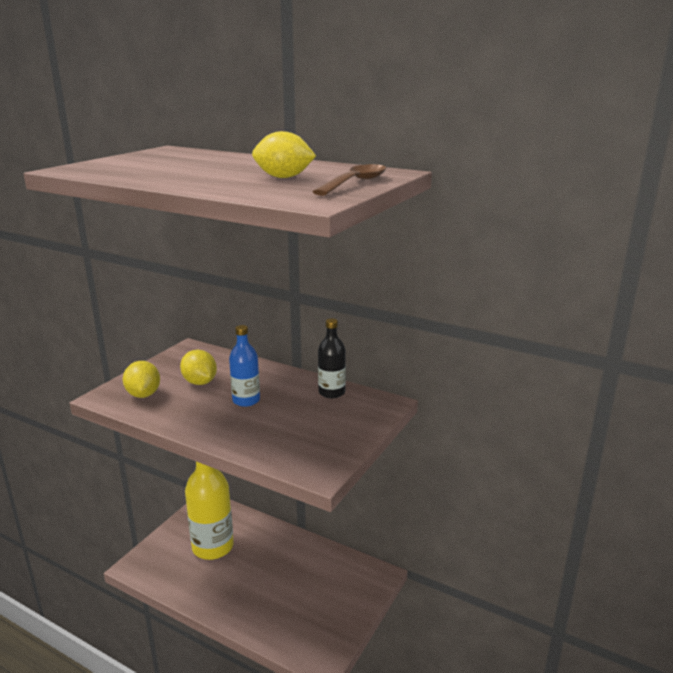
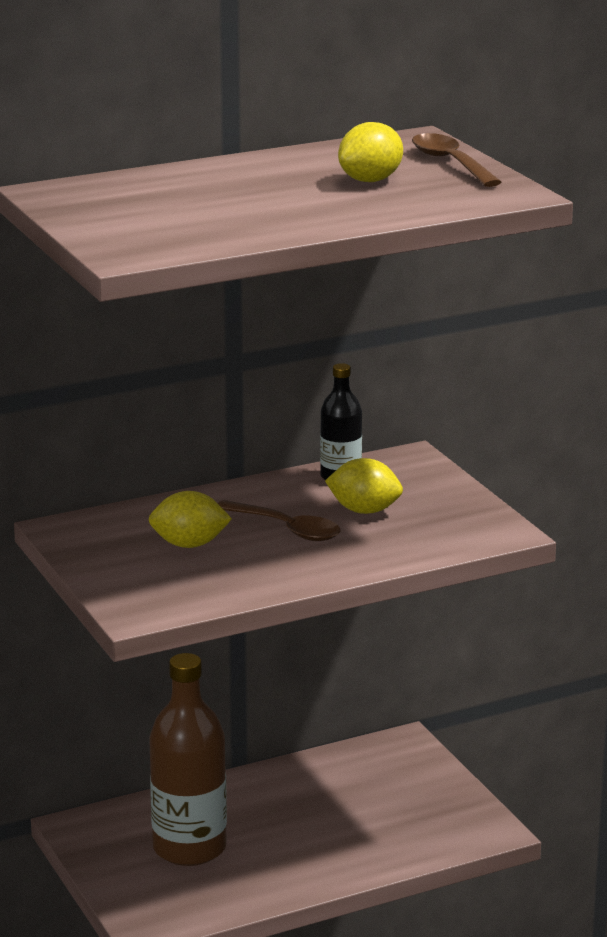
camera: 55 degrees left, 0 degrees up
(143, 394) = (170, 587): yellow lemon -> yellow lemon (364, 511)
(213, 547) = (189, 848): yellow bottle -> brown bottle
(246, 400) = (286, 529): blue bottle -> brown spoon

